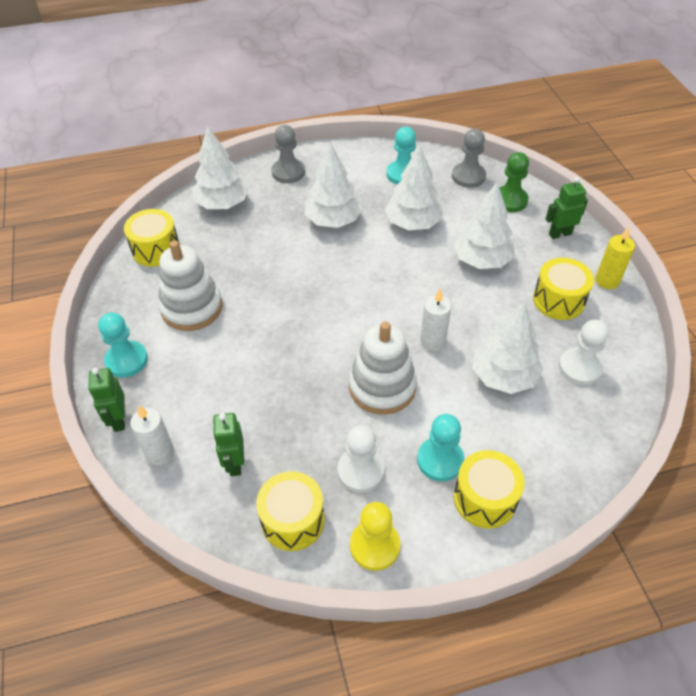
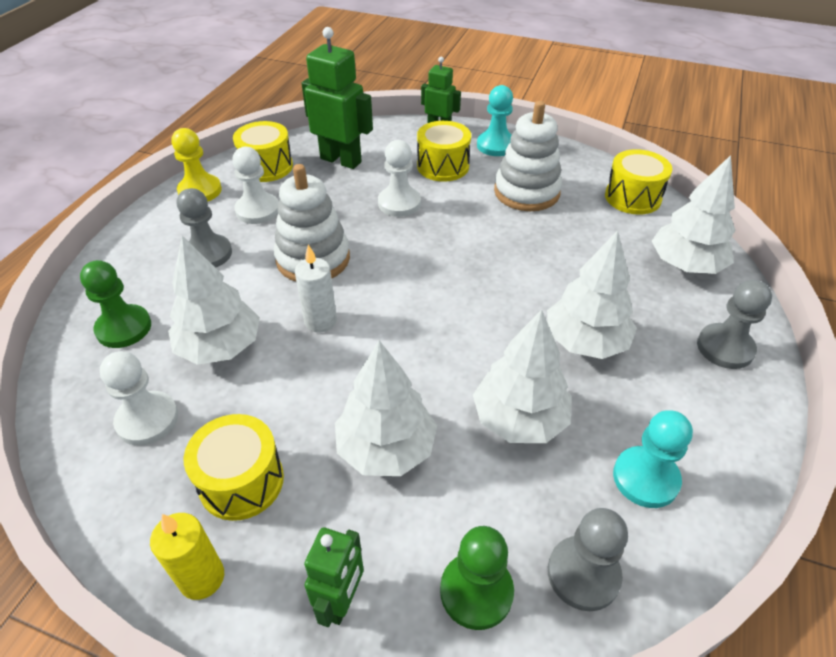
camera: 125 degrees right, 5 degrees down
(160, 453) = (389, 135): white candle -> none
(234, 463) = (341, 160): green robot -> green robot, size x1.68
(269, 377) = (399, 203): none -> white pawn
(440, 460) = (208, 254): turquoise pawn -> grey pawn
(485, 499) = (148, 259): yellow drum -> yellow drum (443, 166)
(549, 445) = (124, 328): none -> green pawn

